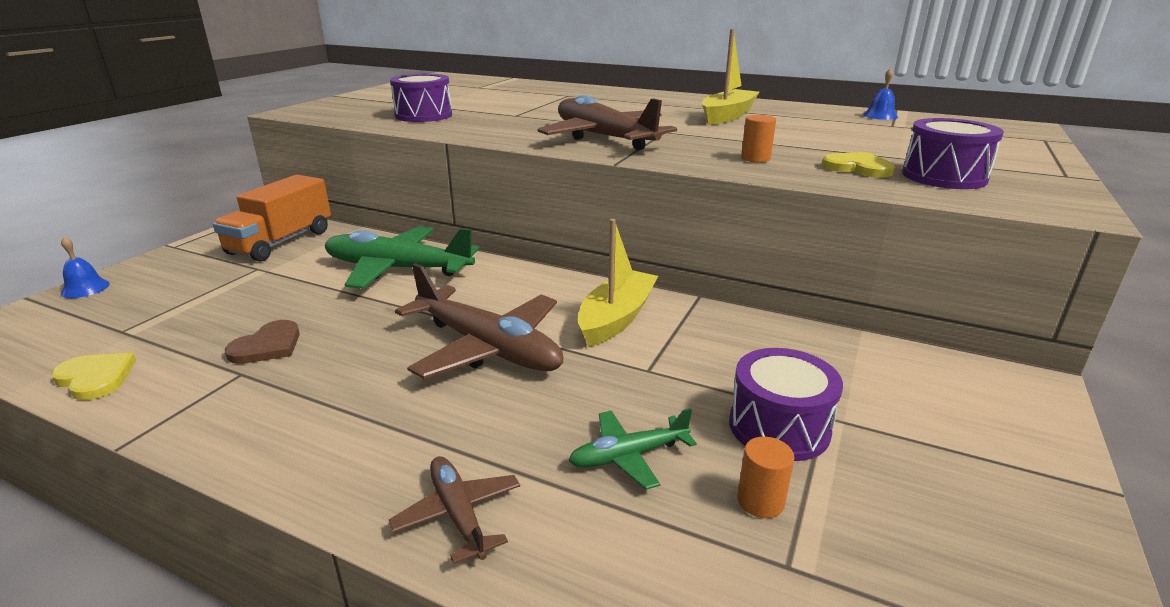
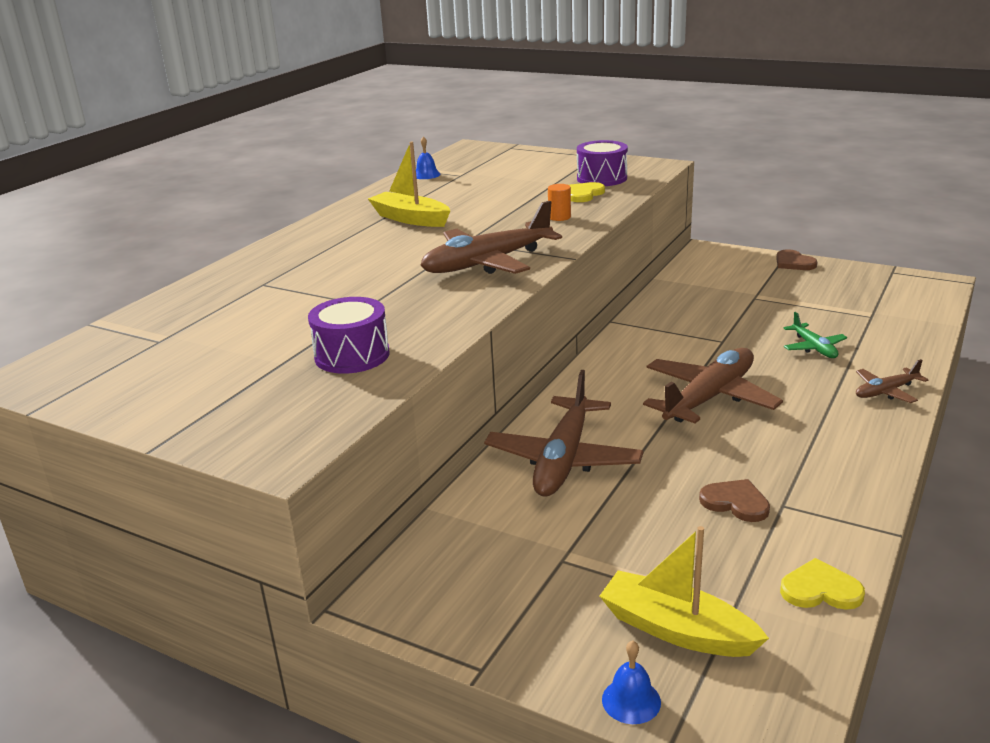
camera: 85 degrees left, 0 degrees up
(95, 378) = (820, 590): yellow heart -> yellow heart turned 60 degrees clockwise
(281, 242) = (478, 563): orange truck -> none
(398, 269) = (563, 459): green plane -> brown plane
(616, 318) = (652, 350): yellow boat -> yellow boat (676, 630)
(760, 501) = (832, 318): orange cylinder -> none
(779, 427) = (769, 309): purple drum -> none
(1047, 491) = (793, 263): none -> brown heart

